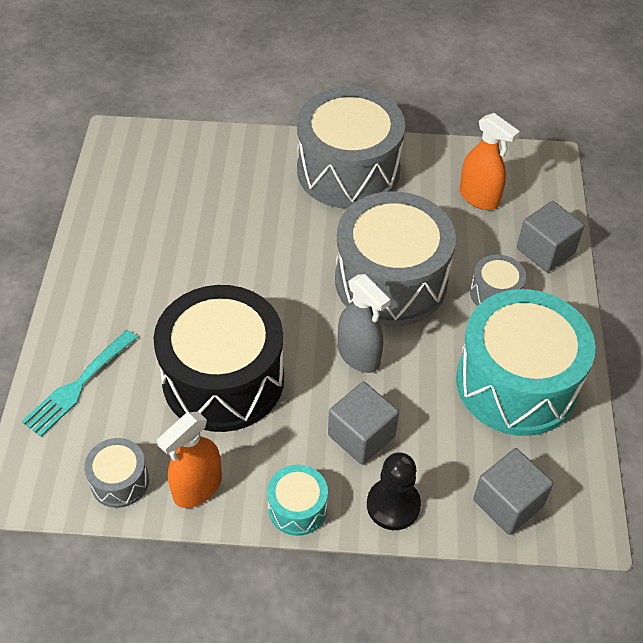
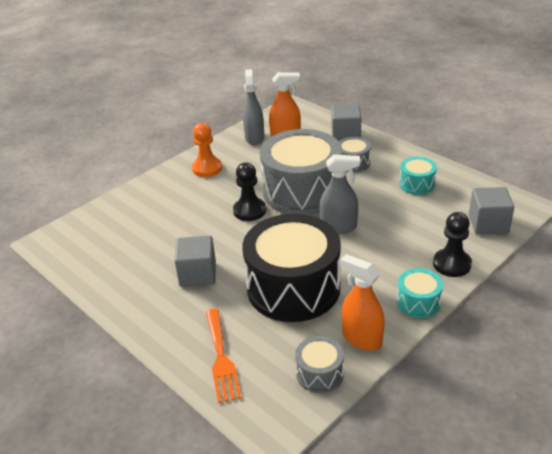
camera: 45 degrees left, 15 degrees down
(78, 386) = (221, 358): turquoise fork -> orange fork
(197, 488) = (361, 338): orange spray bottle -> orange spray bottle turned 135 degrees clockwise
(311, 258) = (249, 211): none -> black pawn
(348, 171) = (207, 168): grey drum -> orange pawn
(361, 435) = (393, 253): grey cube -> grey cube (198, 274)
(447, 171) = (254, 138): none -> grey spray bottle
(516, 383) = (417, 184): turquoise drum -> turquoise drum, size x0.45

